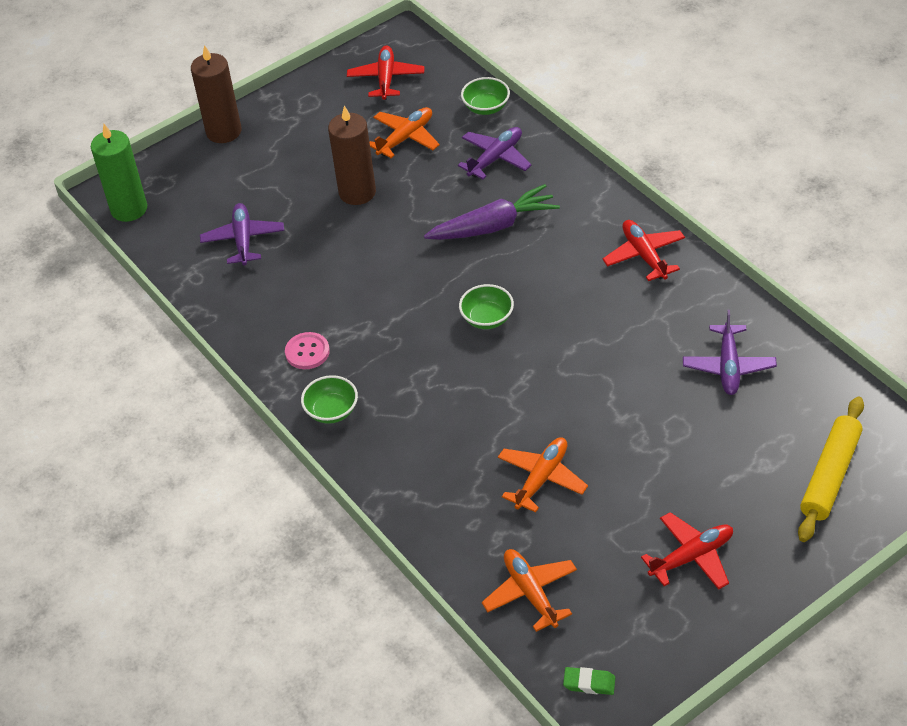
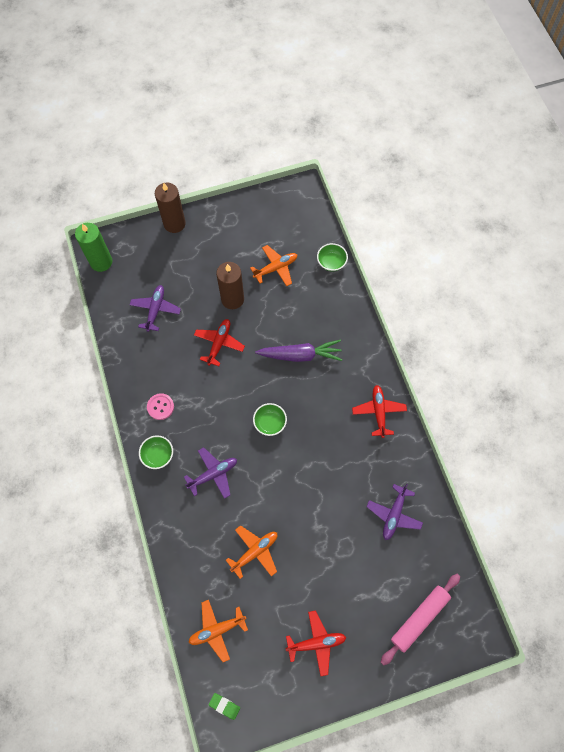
camera: 15 degrees right, 20 degrees up
(386, 78) = (282, 218): red plane -> red plane (219, 343)
(495, 158) = (321, 304): purple plane -> purple plane (213, 474)
(530, 593) = (217, 630): orange plane -> orange plane turned 105 degrees counterclockwise
(830, 475) = (419, 618): yellow rolling pin -> pink rolling pin

